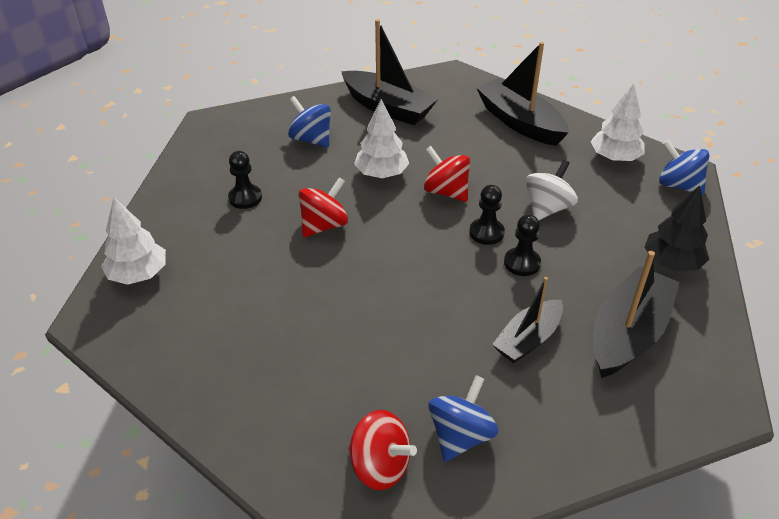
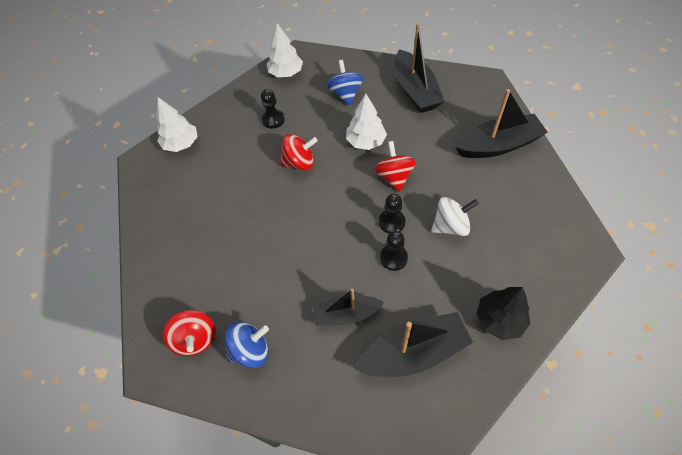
camera: 40 degrees right, 15 degrees up
(520, 122) = (498, 145): black boat -> black boat turned 75 degrees clockwise
(615, 158) = (543, 211): white tree -> white tree (286, 73)
(678, 185) = (571, 261): blue spinning top -> none

